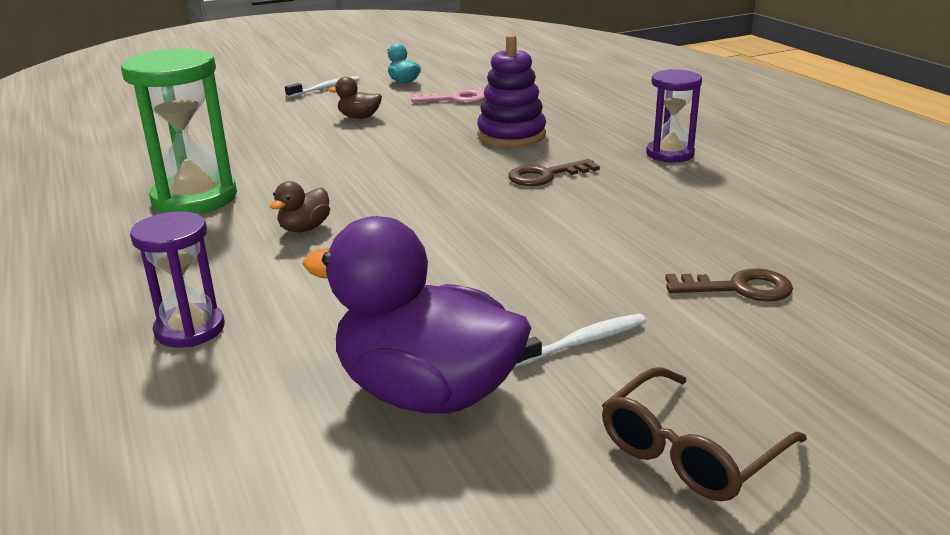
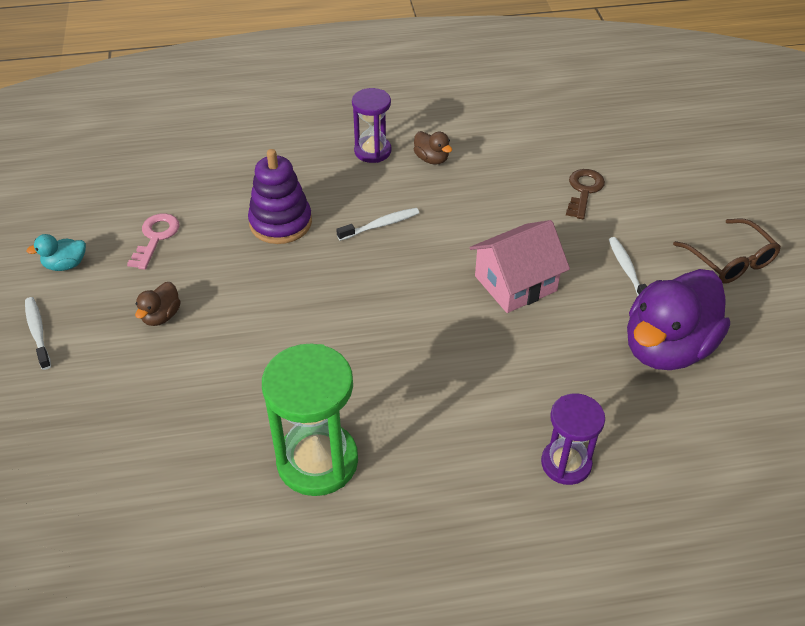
camera: 75 degrees left, 20 degrees up
(304, 228) = (419, 384): brown duck -> brown duck (431, 159)
(498, 261) = (515, 283): none -> pink house
(545, 176) = (381, 225): brown key -> white toothbrush

